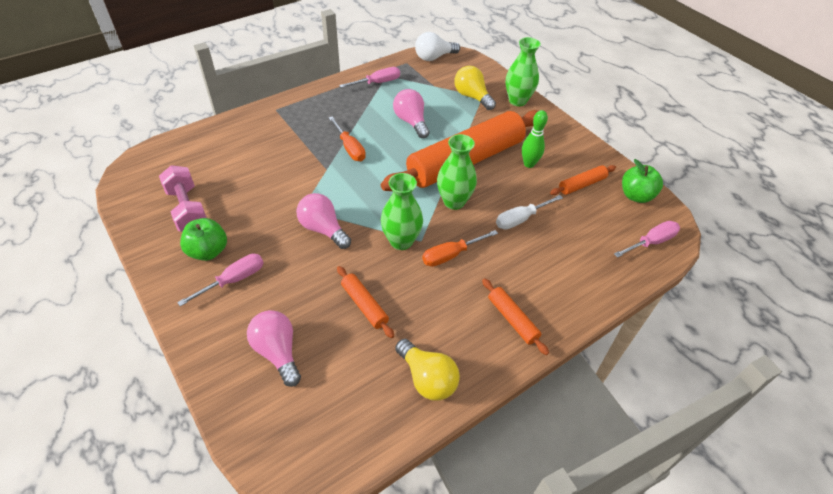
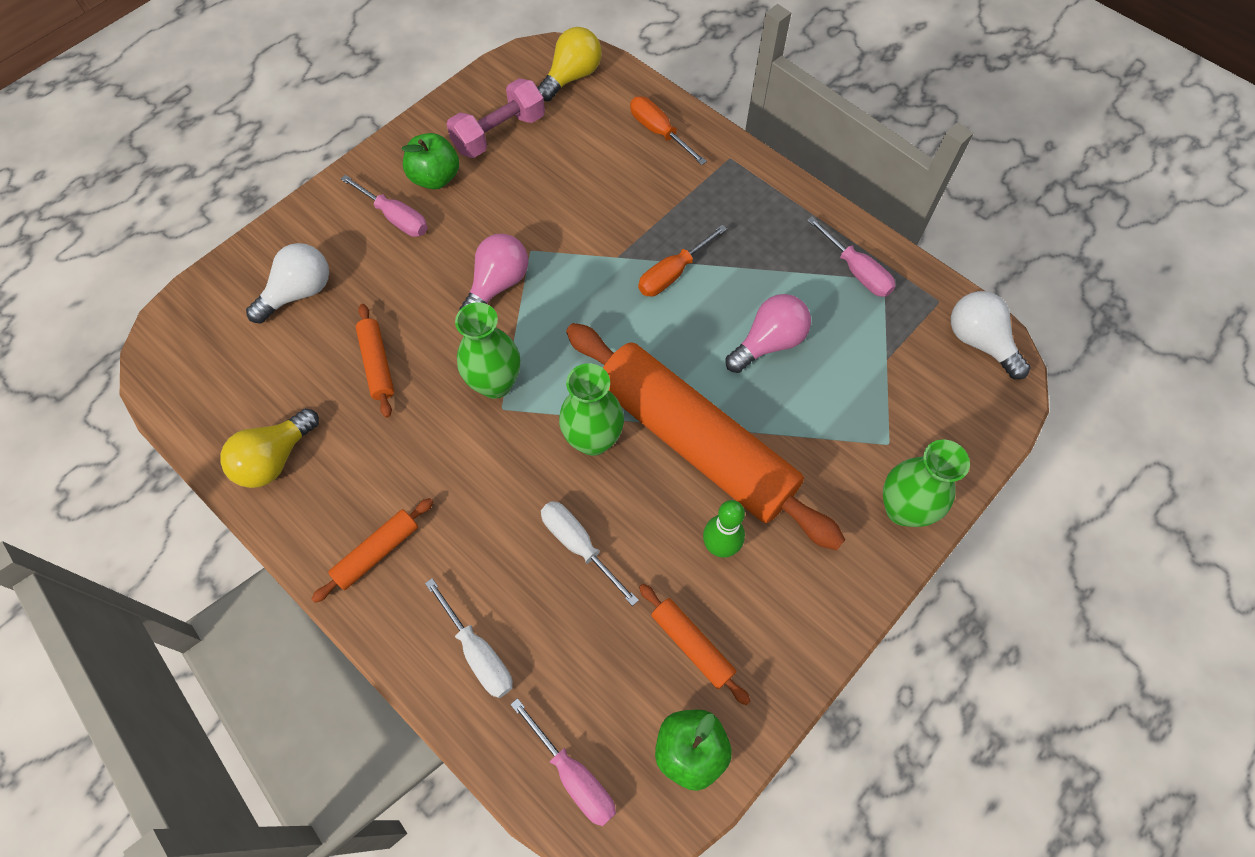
camera: 80 degrees right, 15 degrees up
(277, 352) = (299, 293): pink light bulb -> white light bulb
(364, 305) = (377, 364): orange rolling pin -> orange rolling pin turned 60 degrees counterclockwise
(451, 255) = (482, 453): orange screwdriver -> orange screwdriver (659, 132)
(472, 97) = (881, 426): yellow light bulb -> yellow light bulb (572, 77)
(582, 274) = (478, 652): none -> white screwdriver

